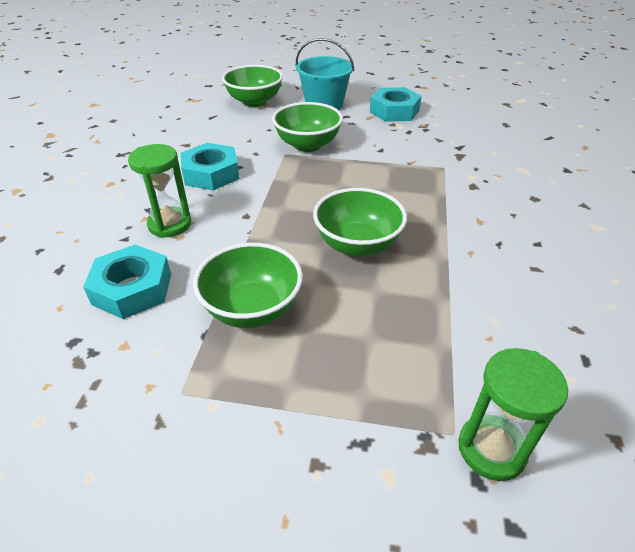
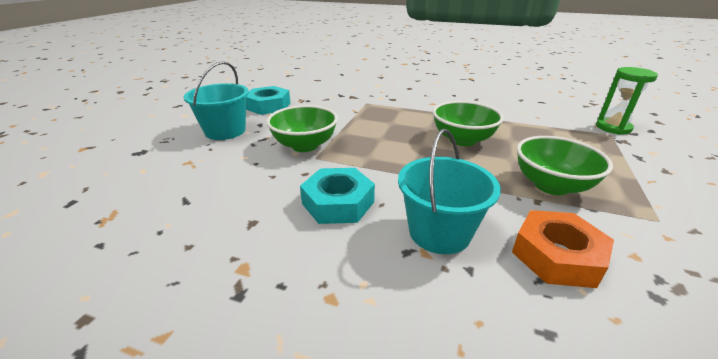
camera: 80 degrees left, 10 degrees down
(132, 289) = (557, 256): turquoise nut -> orange nut
(170, 224) = (439, 232): green hourglass -> turquoise bucket
(254, 102) = (174, 168): green bowl -> none

